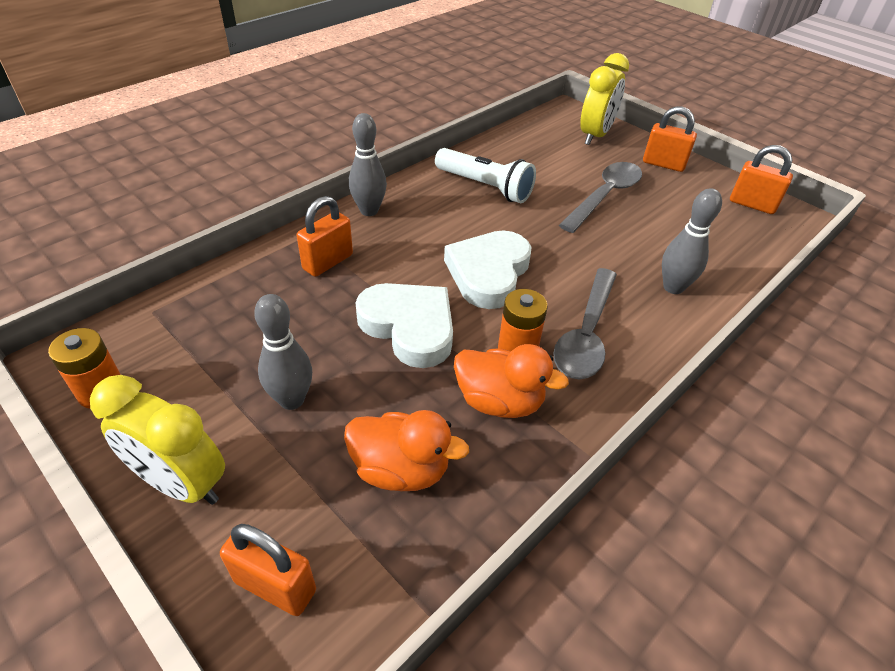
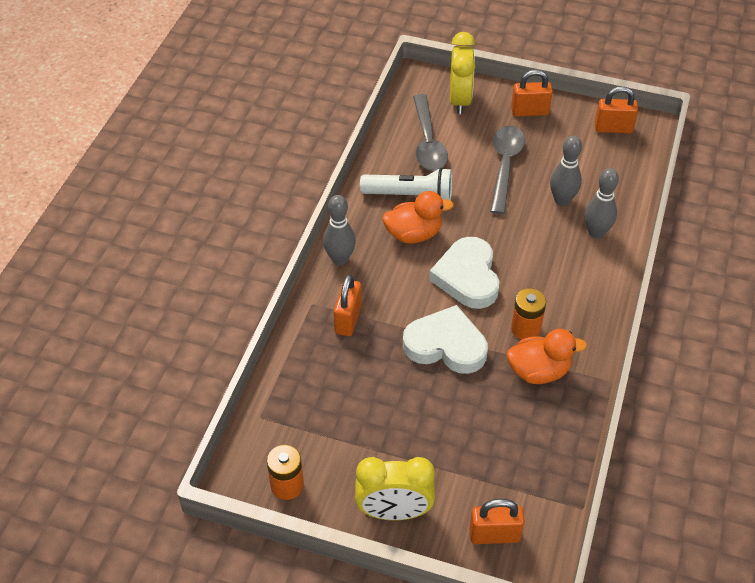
camera: 25 degrees left, 5 degrees up
(292, 400) = (413, 431): grey bowling pin -> grey bowling pin (562, 200)
(401, 469) = (512, 441): orange duck -> orange duck (414, 234)
(586, 334) = (562, 297): grey spoon -> grey spoon (428, 142)

